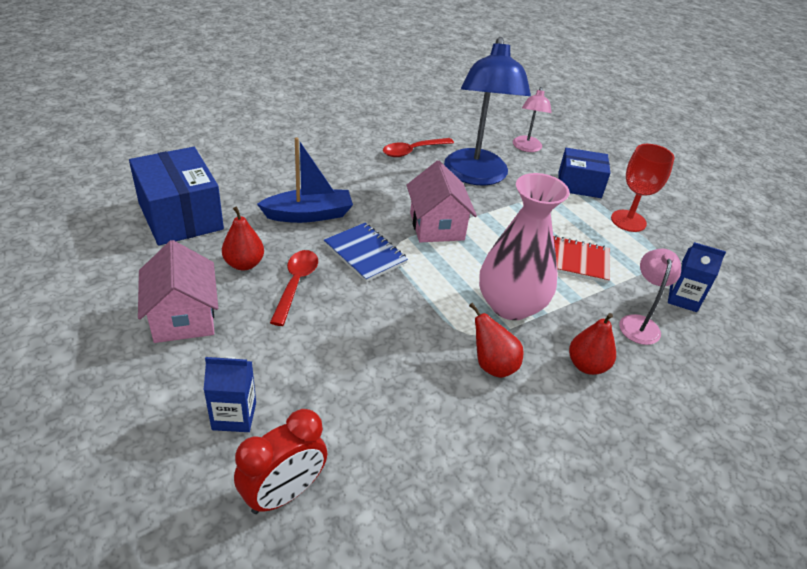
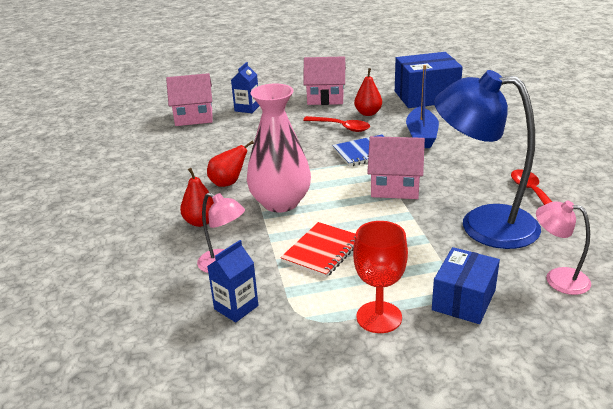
camera: 115 degrees right, 10 degrees down
(284, 494) = (194, 117): red clock -> pink house

